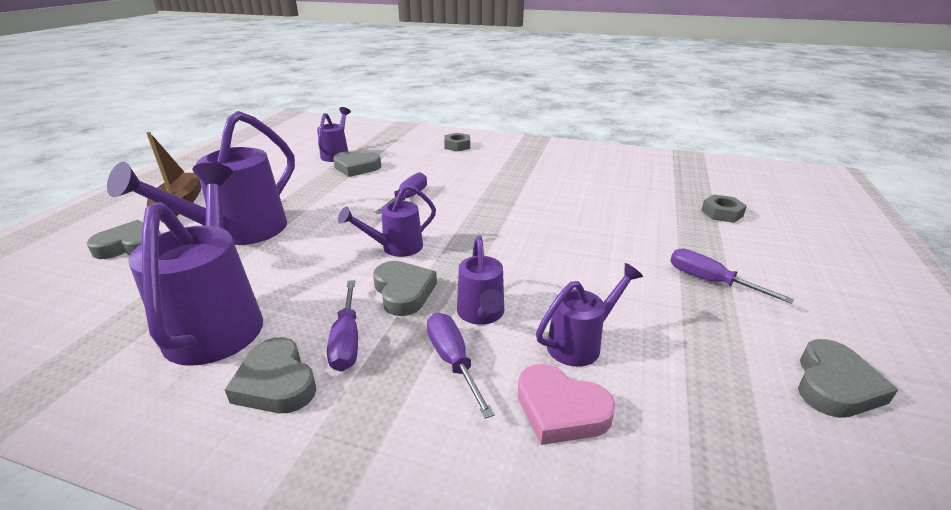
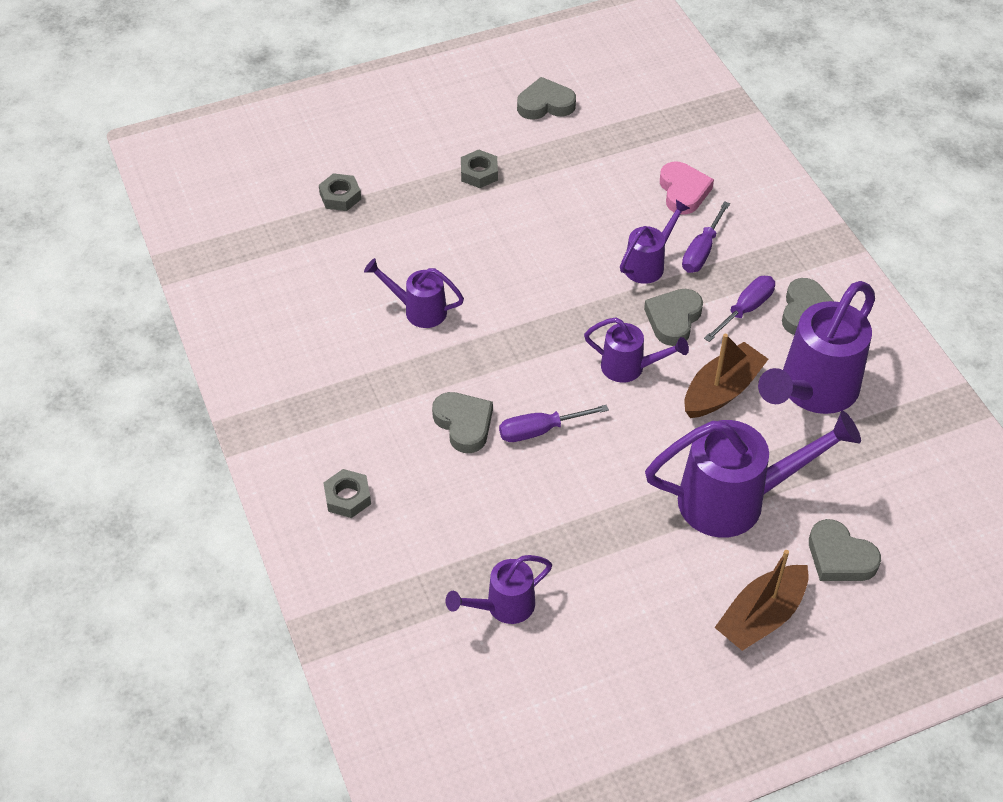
camera: 130 degrees left, 20 degrees up
(307, 275) = (722, 390): none -> brown boat
(356, 167) = (518, 545): grey heart -> grey heart (464, 424)
(580, 343) = (622, 207): purple watering can -> purple watering can (419, 310)
(710, 281) = (479, 173): purple screwdriver -> grey nut

